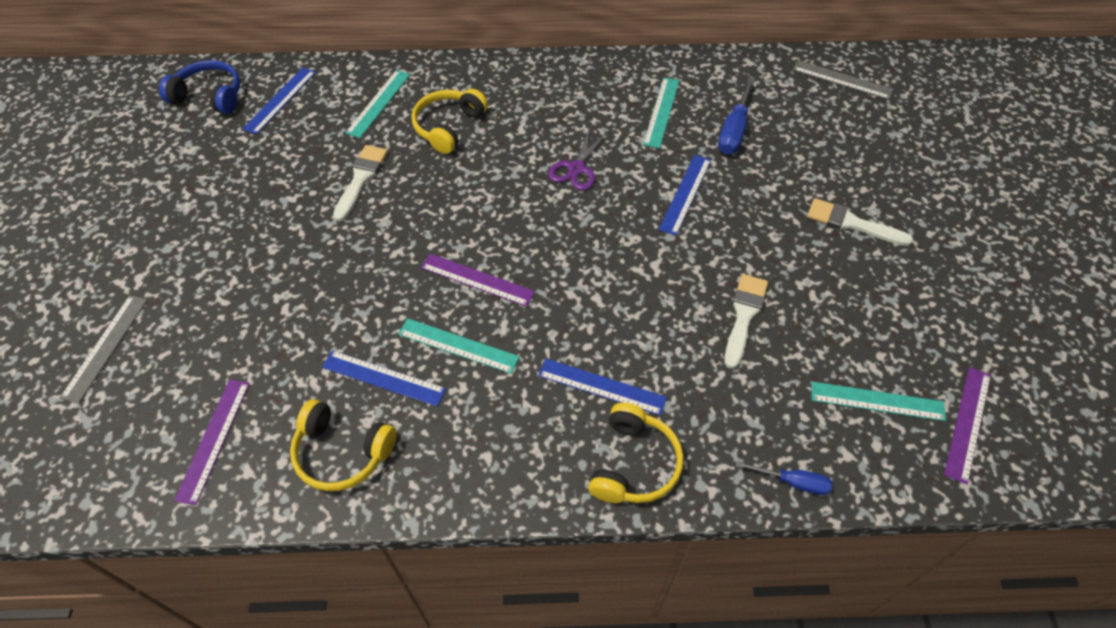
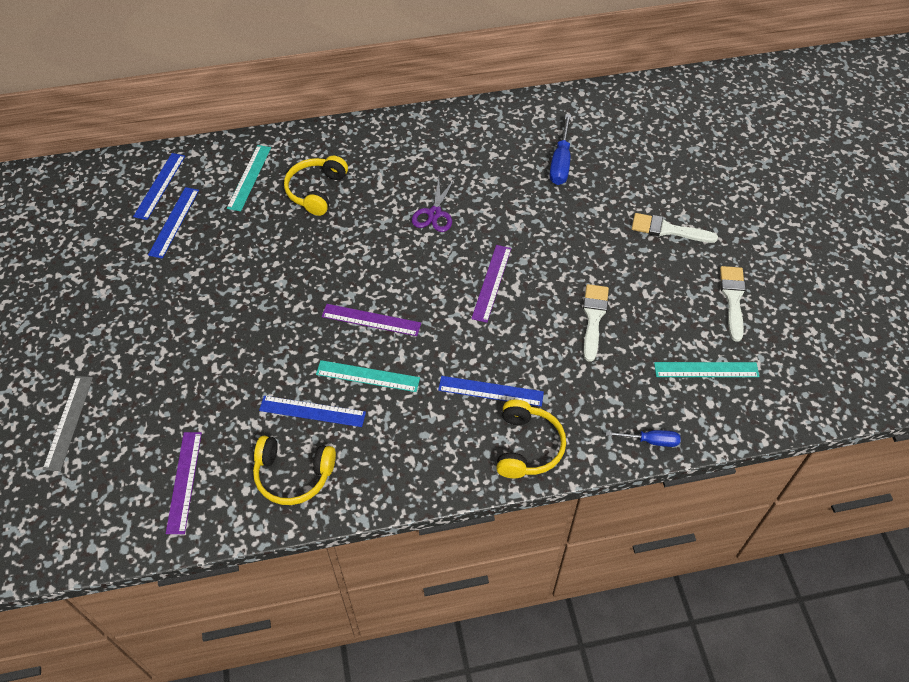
camera: 10 degrees left, 0 degrees up
(209, 96) = (94, 190): blue headphones -> none
(361, 179) = (251, 247): white brush -> white brush (733, 299)
(661, 112) = (497, 154): turquoise ruler -> none
(685, 194) = (529, 223): blue ruler -> blue ruler (174, 222)
(842, 80) = (643, 106): grey ruler -> none
(967, 423) = (776, 376): purple ruler -> purple ruler (491, 283)

